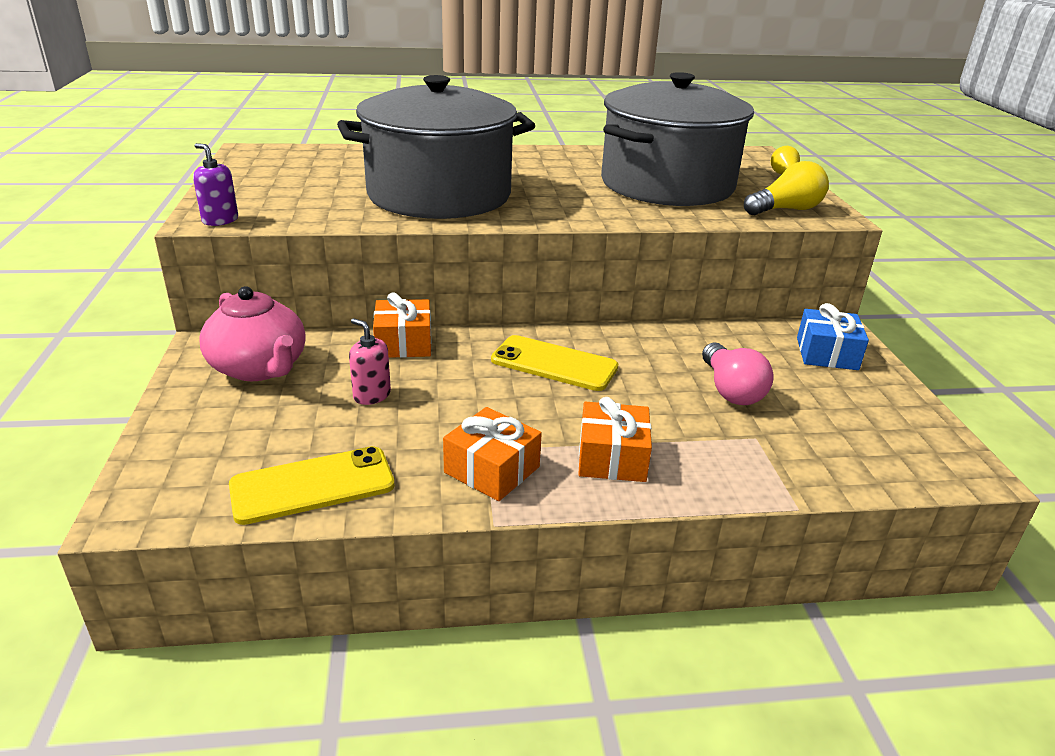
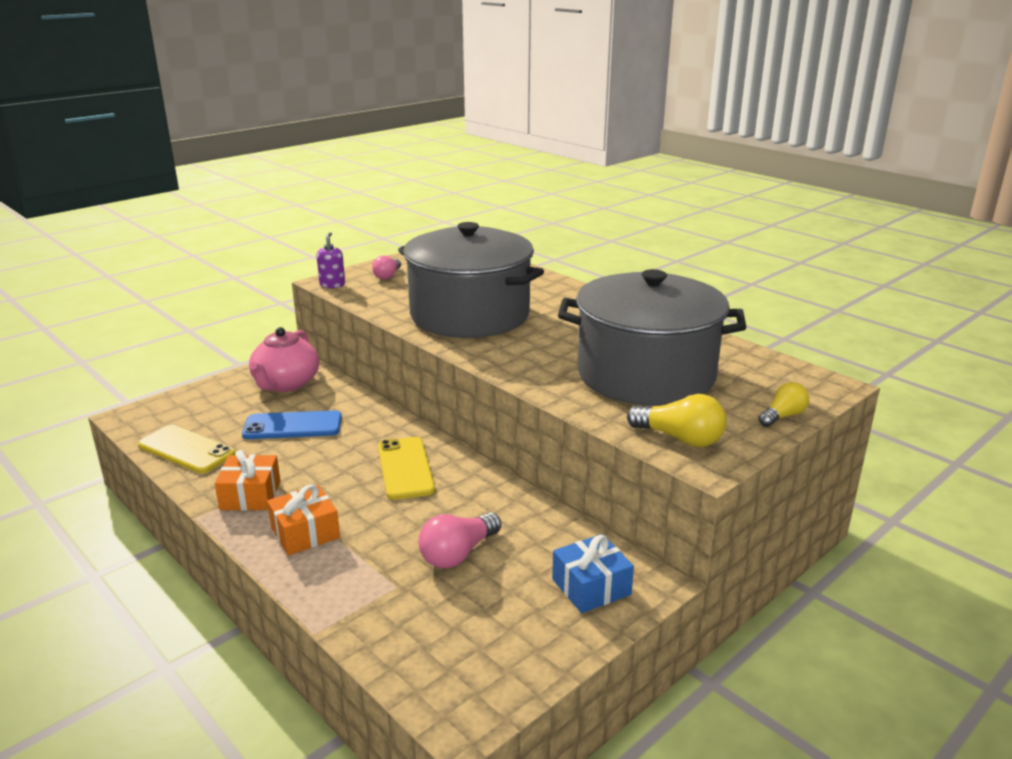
camera: 55 degrees right, 5 degrees down
(260, 193) = (388, 276): none -> pink light bulb
(372, 395) = (293, 426): pink soap dispenser -> blue phone
(403, 343) = (366, 409): orange gift -> none

